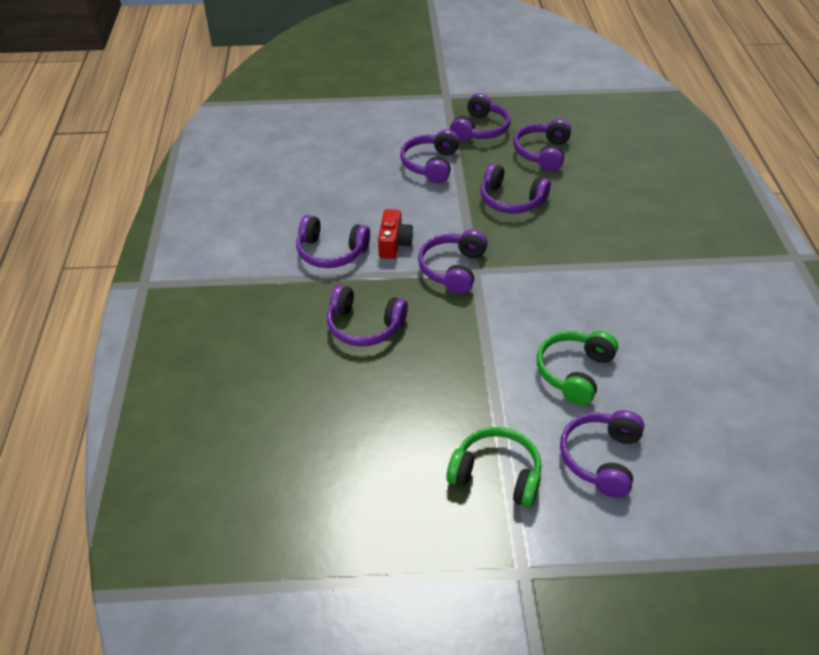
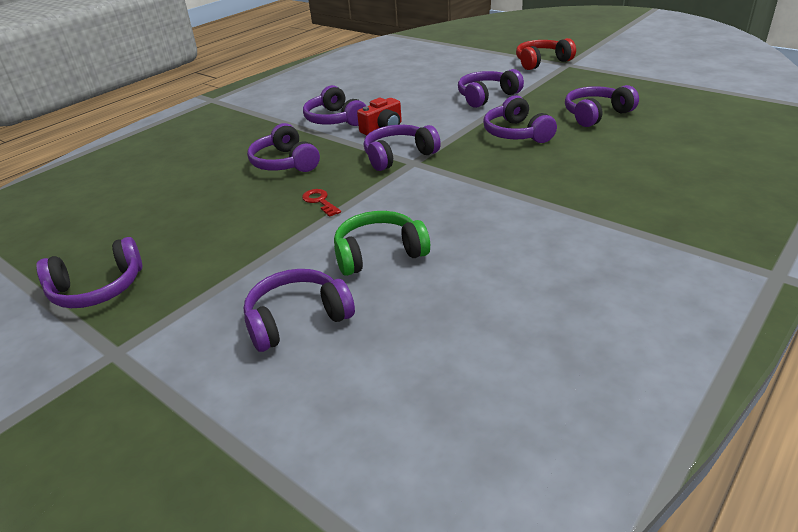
camera: 45 degrees right, 10 degrees down
(420, 100) = (541, 62): none -> red headphones
(460, 350) = (320, 201): none -> red key
(480, 129) = (563, 88): purple headphones -> purple headphones (98, 289)
(496, 474) = (209, 283): green headphones -> none

